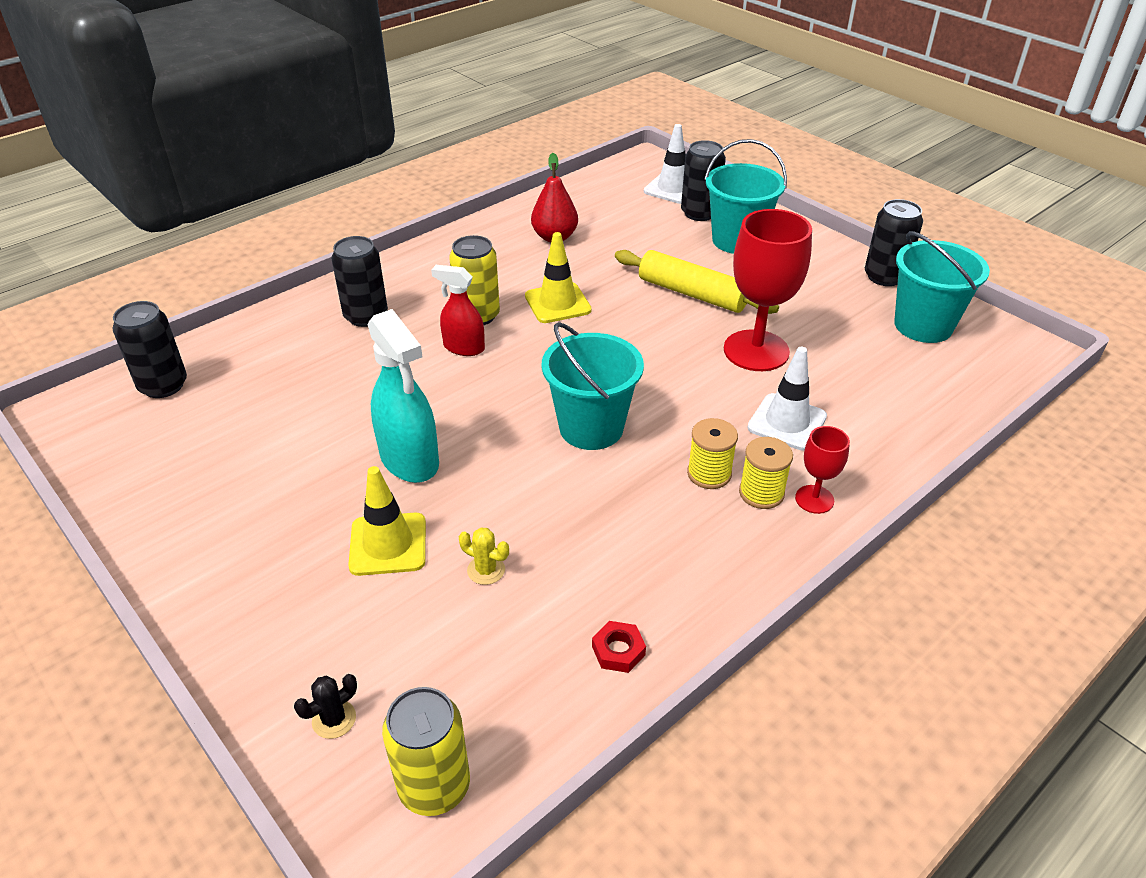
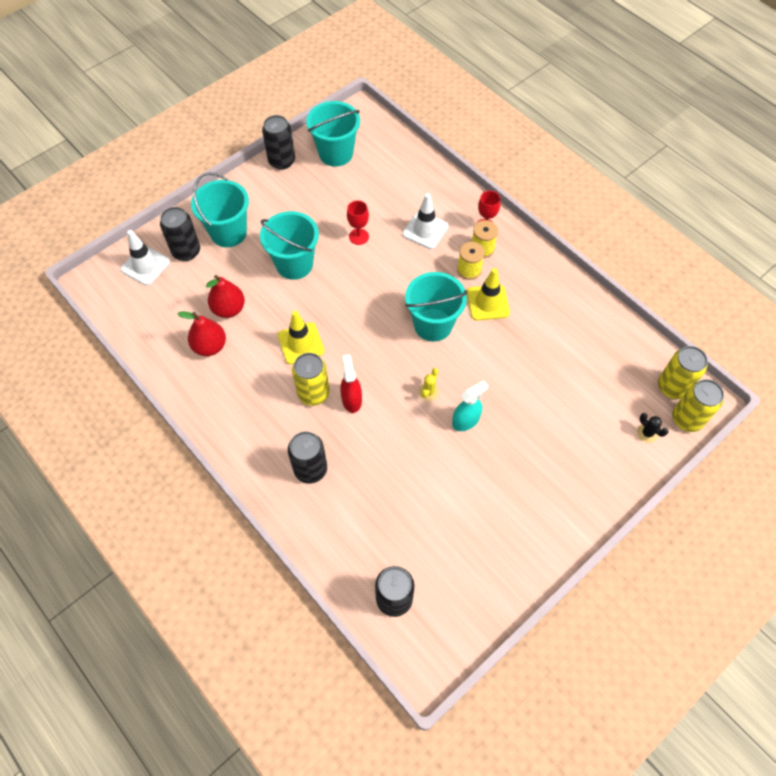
camera: 90 degrees left, 20 degrees up
(351, 804) = (687, 419): none -> yellow can
(388, 544) = (535, 424): yellow traffic cone -> yellow traffic cone (488, 302)
(410, 460) = (466, 421): turquoise spray bottle -> turquoise spray bottle, size x0.62
(463, 347) = (351, 399): red spray bottle -> red spray bottle turned 150 degrees clockwise
(486, 570) = (548, 374): yellow cactus -> yellow cactus (428, 392)
(611, 247) = (229, 309): none -> red pear
(618, 650) = (591, 315): red nut -> none
(692, 294) = (294, 264): yellow rolling pin -> turquoise bucket
(756, 351) = (358, 236): red goblet -> red goblet, size x0.49

